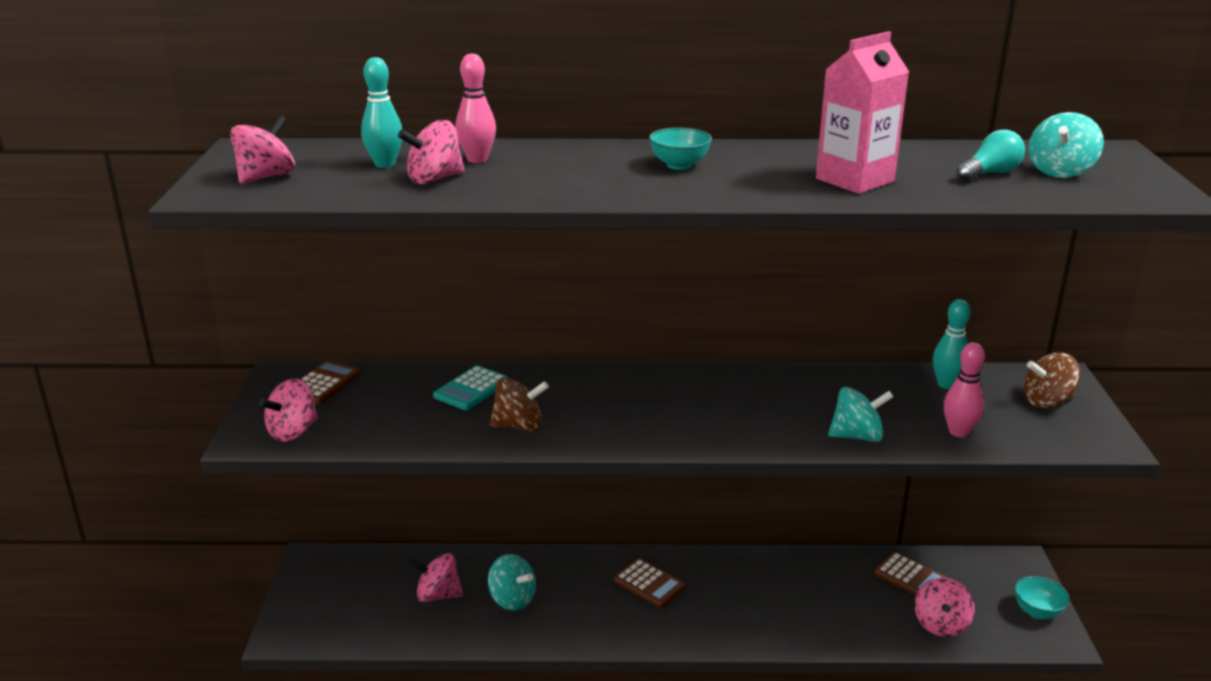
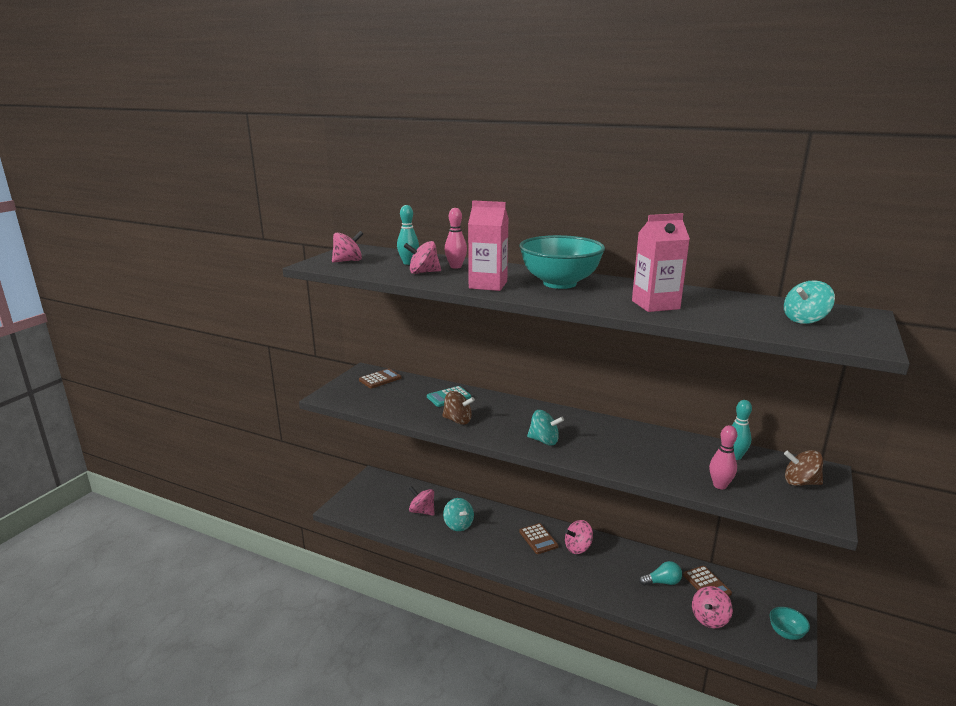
camera: 25 degrees right, 5 degrees down
(293, 432) = (348, 398): pink spinning top -> pink spinning top (578, 548)
(572, 186) = (488, 285): none -> pink carton
(679, 165) = (559, 283): turquoise bowl -> turquoise bowl, size x2.25
(857, 436) = (648, 471): turquoise spinning top -> turquoise spinning top (544, 441)
(989, 173) = (751, 314): turquoise light bulb -> turquoise light bulb (662, 582)

